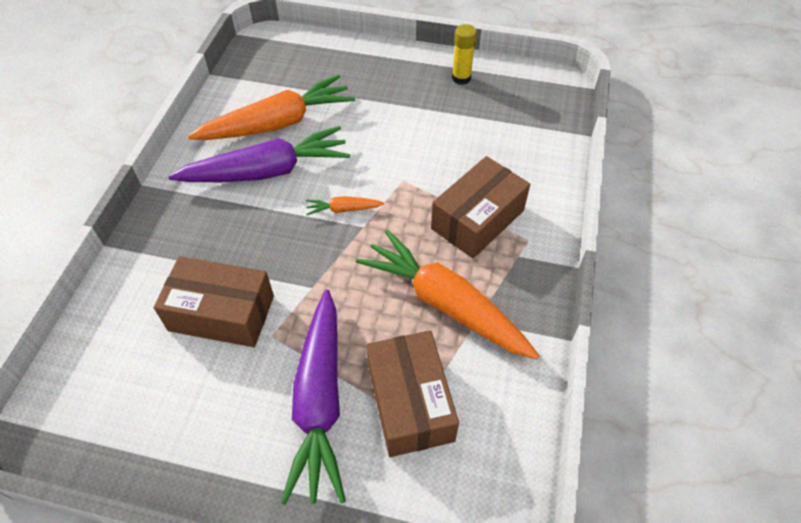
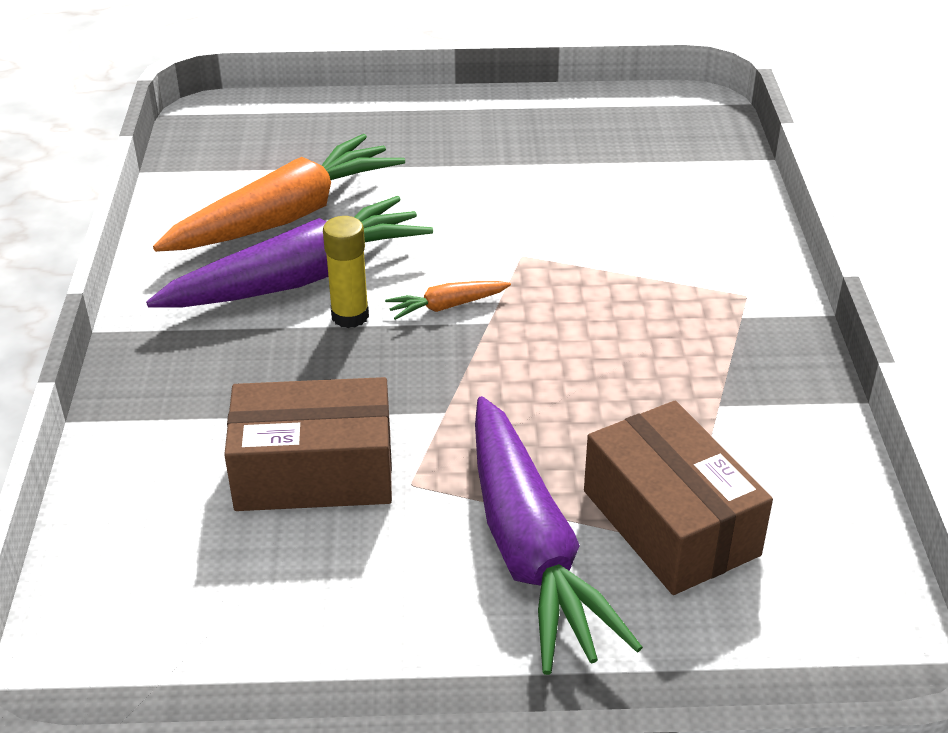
camera: 15 degrees left, 15 degrees down
(446, 304) = (664, 393): orange carrot -> none
(461, 78) = (549, 119): yellow glue stick -> yellow glue stick (350, 316)
(477, 219) = (659, 283): brown box -> none

